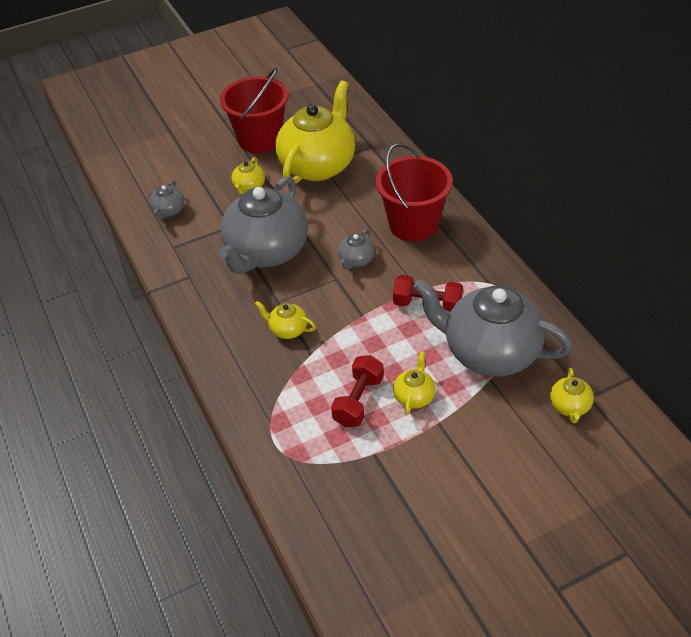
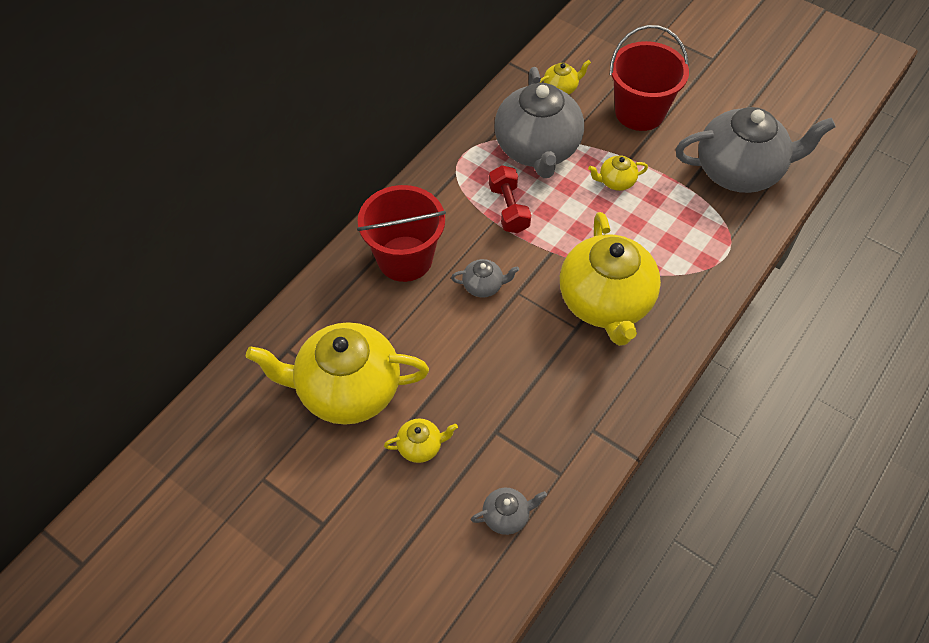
camera: 120 degrees left, 10 degrees up
(260, 139) = (322, 484): red bucket -> red bucket (639, 112)
(266, 252) = (516, 372): grey teapot -> grey teapot (739, 171)
(287, 329) = (605, 302): yellow teapot -> yellow teapot, size x2.38
(358, 400) = (646, 216): red dumbbell -> none

